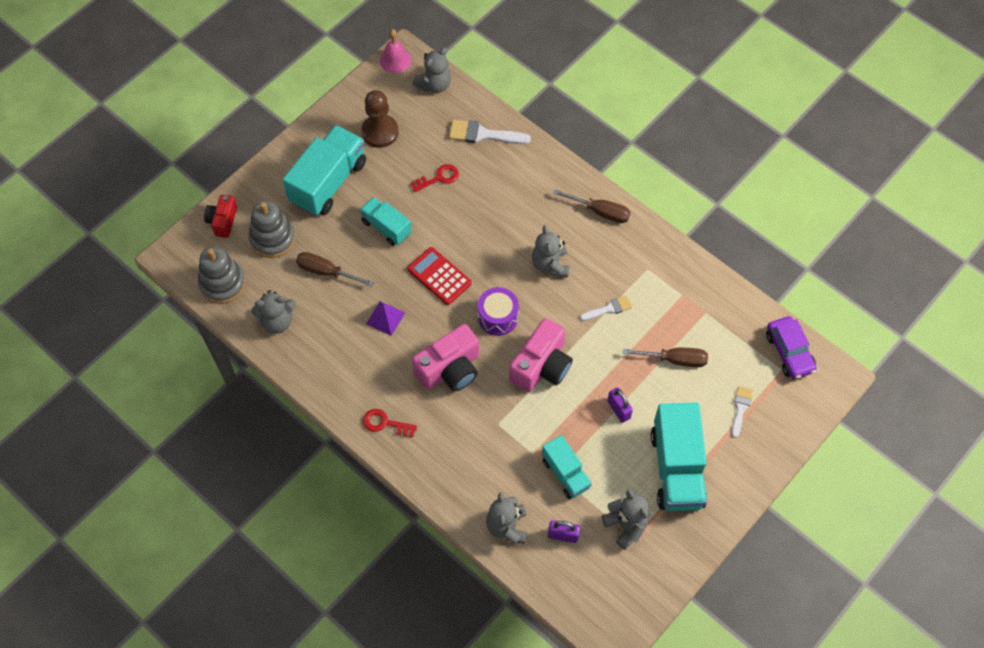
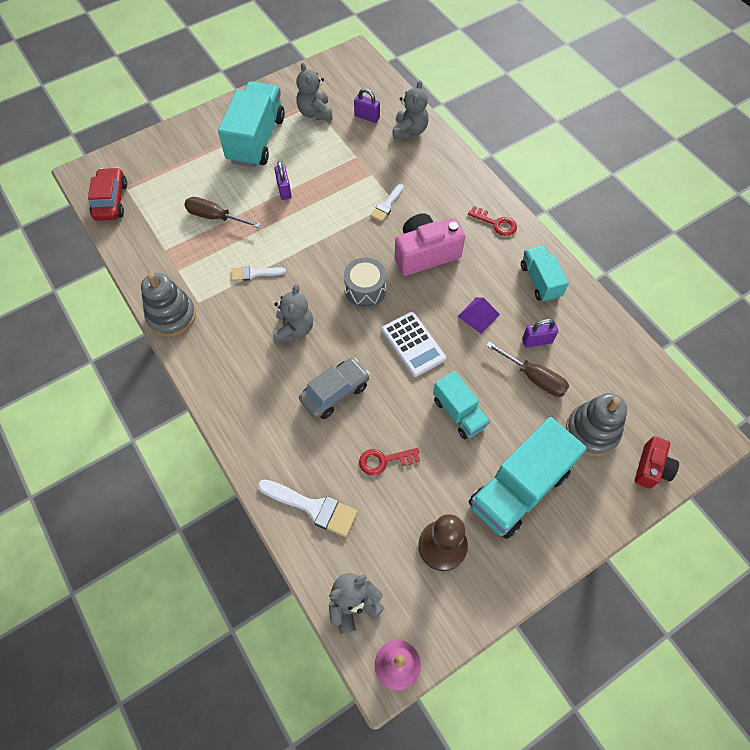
camera: 165 degrees left, 0 degrees up
(222, 283) = (651, 391): grey stacking toy -> grey stacking toy (171, 316)
(277, 321) = (592, 337): grey teddy bear -> none
(327, 306) = (537, 341): none -> purple padlock
(439, 276) = (413, 344): red calculator -> white calculator
(495, 220) = (335, 392): none -> grey car
(498, 317) = (365, 290): purple drum -> grey drum
(541, 366) = (338, 238): pink camera -> none
(565, 473) = (349, 155): turquoise truck -> turquoise truck (540, 281)
(600, 212) = (217, 374): brown screwdriver -> none
(740, 408) = (180, 169): white brush -> white brush (386, 205)
(789, 352) = (111, 201): purple car -> red car

